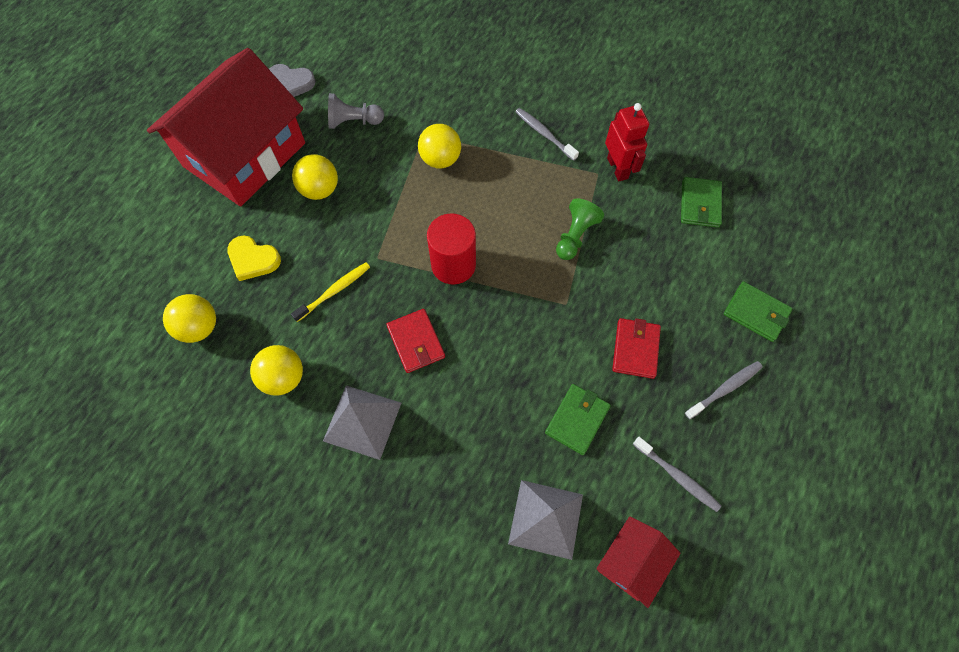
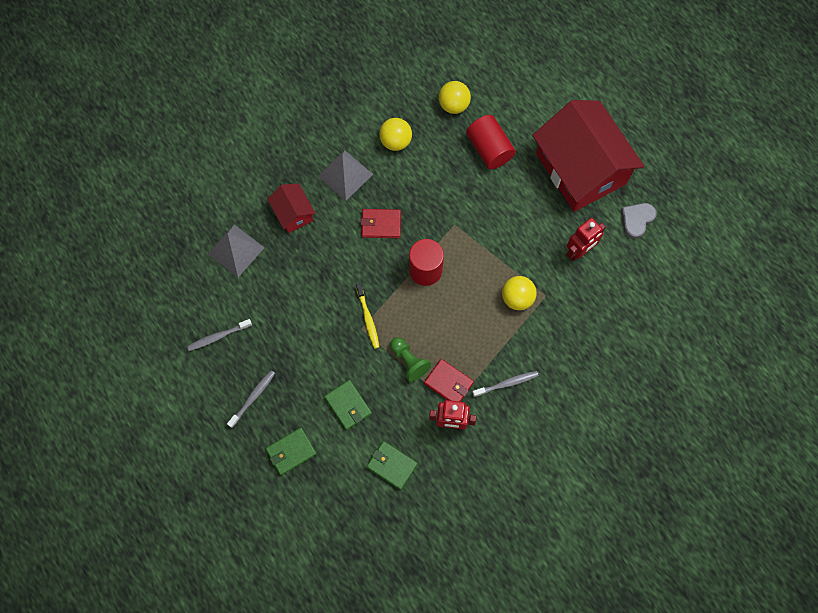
camera: 115 degrees right, 5 degrees up
(253, 259) = (489, 149): yellow heart -> red cylinder
(320, 189) = (527, 207): yellow ball -> none
(334, 291) = (441, 189): yellow toothbrush -> yellow toothbrush (368, 318)
(353, 121) = (579, 251): grey pawn -> red robot
(577, 420) = (282, 296): green wallet -> green wallet (348, 405)
(631, 562) = (188, 285): red house -> red house (293, 213)
(635, 349) = (307, 356): red wallet -> red wallet (448, 383)
(724, 389) = (253, 397): grey toothbrush -> grey toothbrush turned 135 degrees counterclockwise

